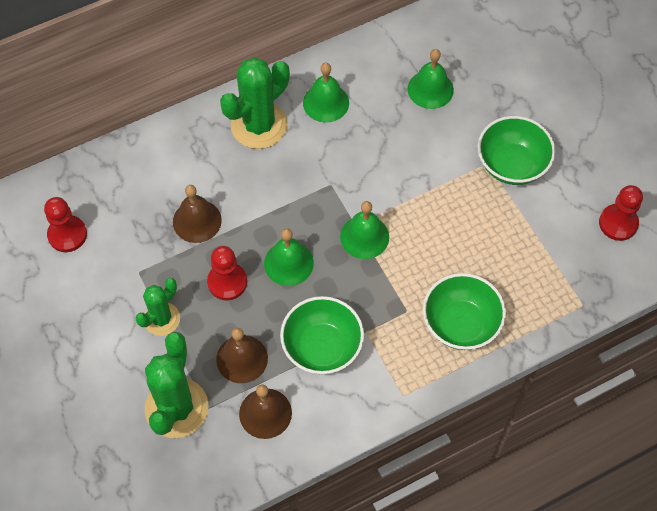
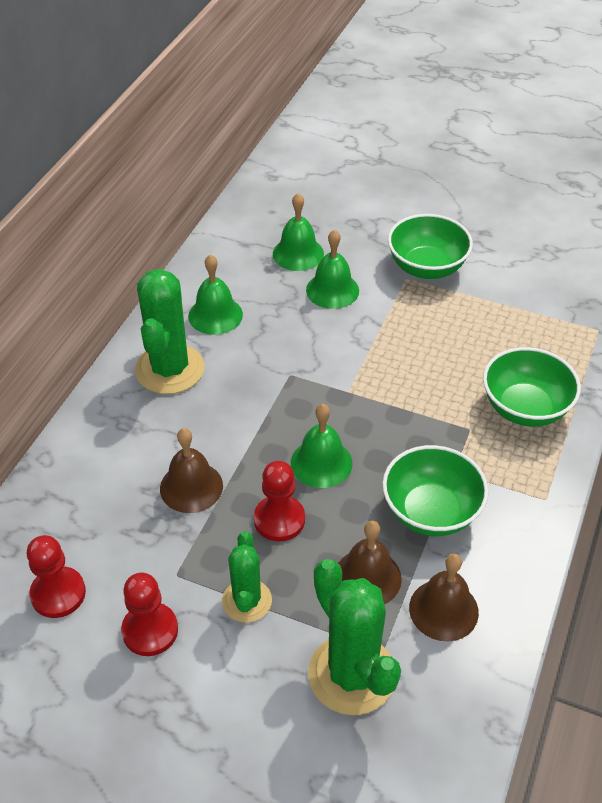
camera: 40 degrees left, 15 degrees down
(364, 237) = (366, 396): green bell -> green bell (332, 290)
(618, 223) = (553, 258): red pawn -> red pawn (150, 630)

